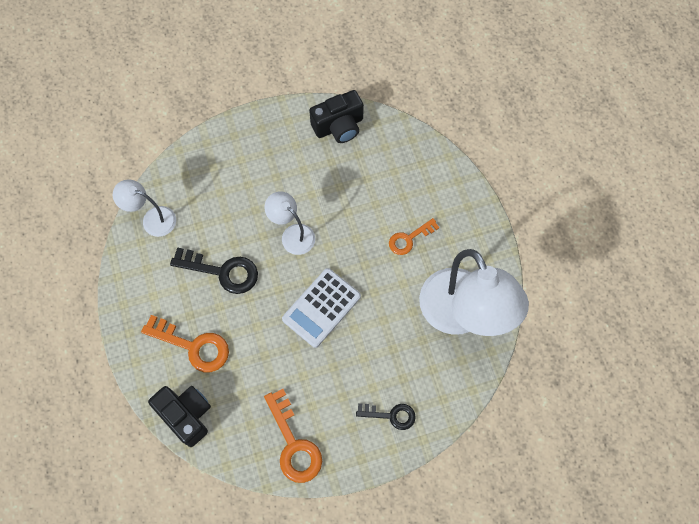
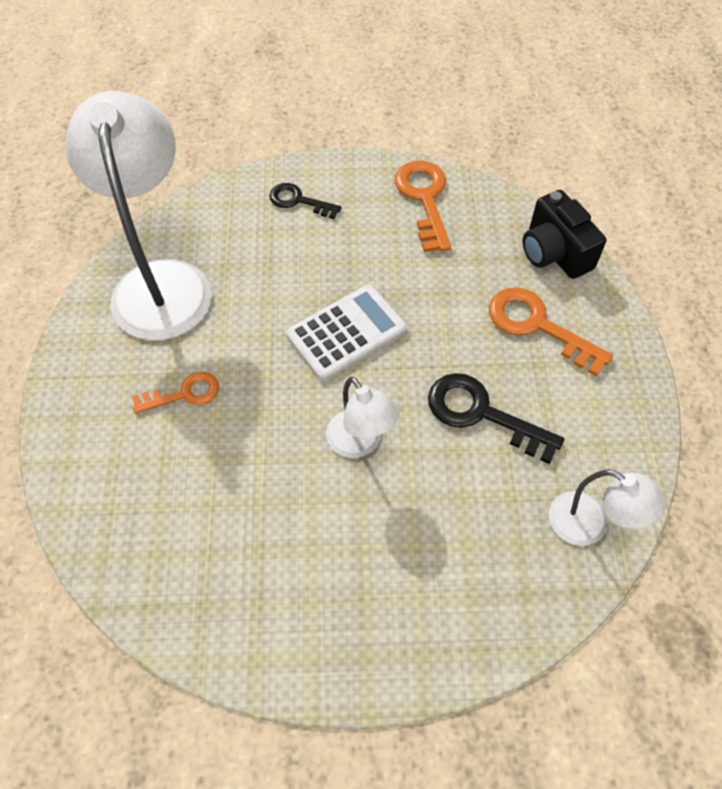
camera: 165 degrees left, 10 degrees down
(339, 126) = (220, 619): black camera -> none

